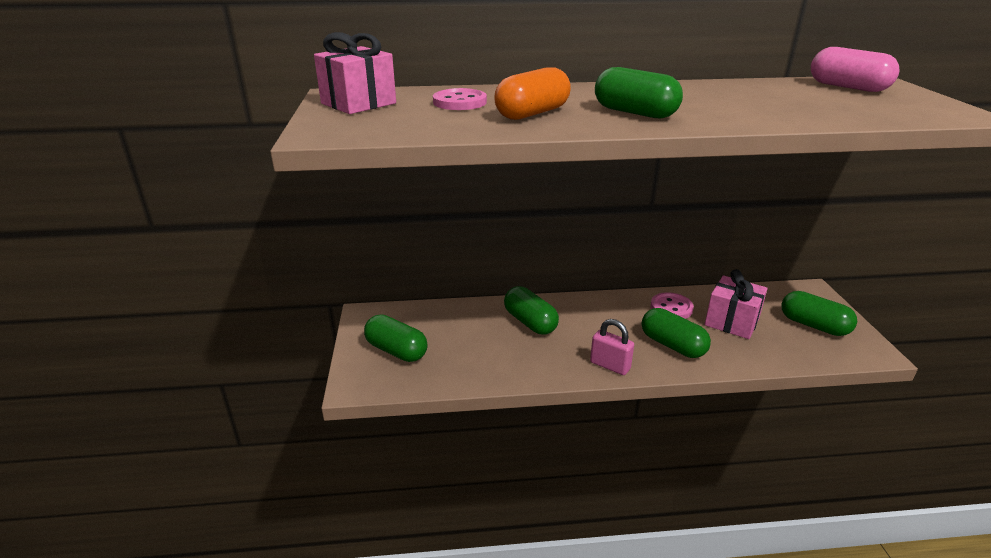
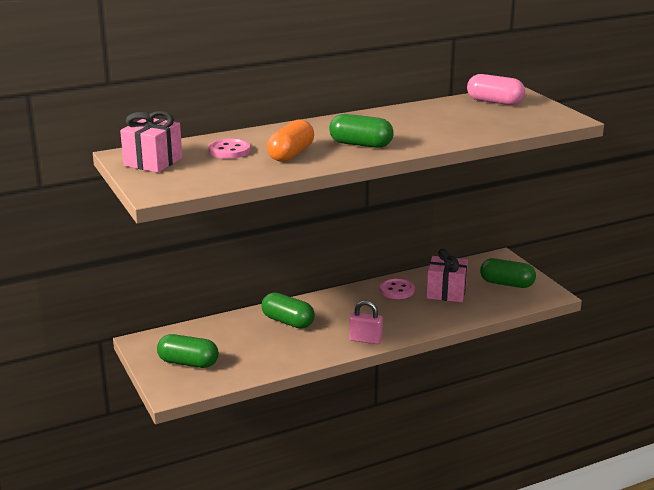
camera: 20 degrees left, 5 degrees down
(672, 345) = (407, 317): green capsule -> none

